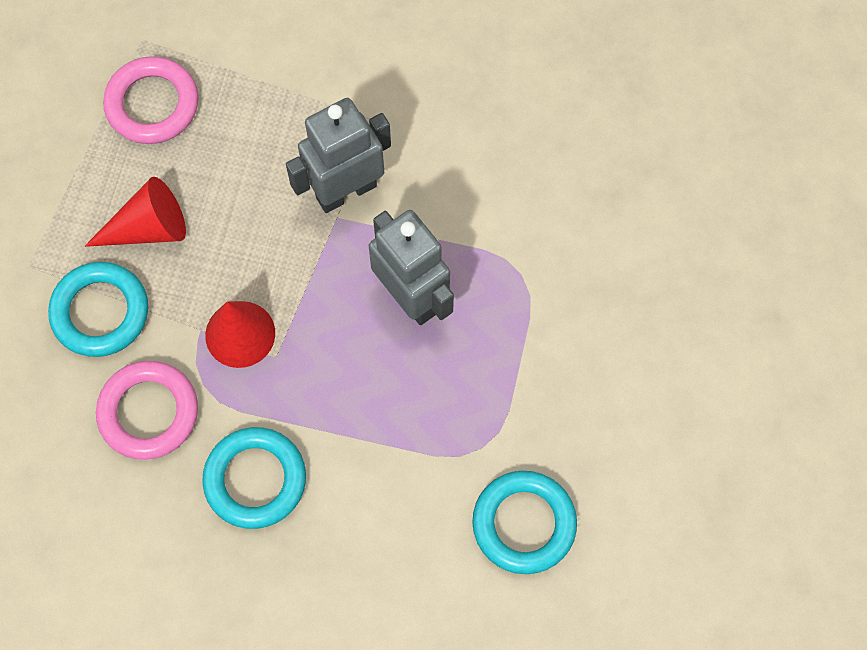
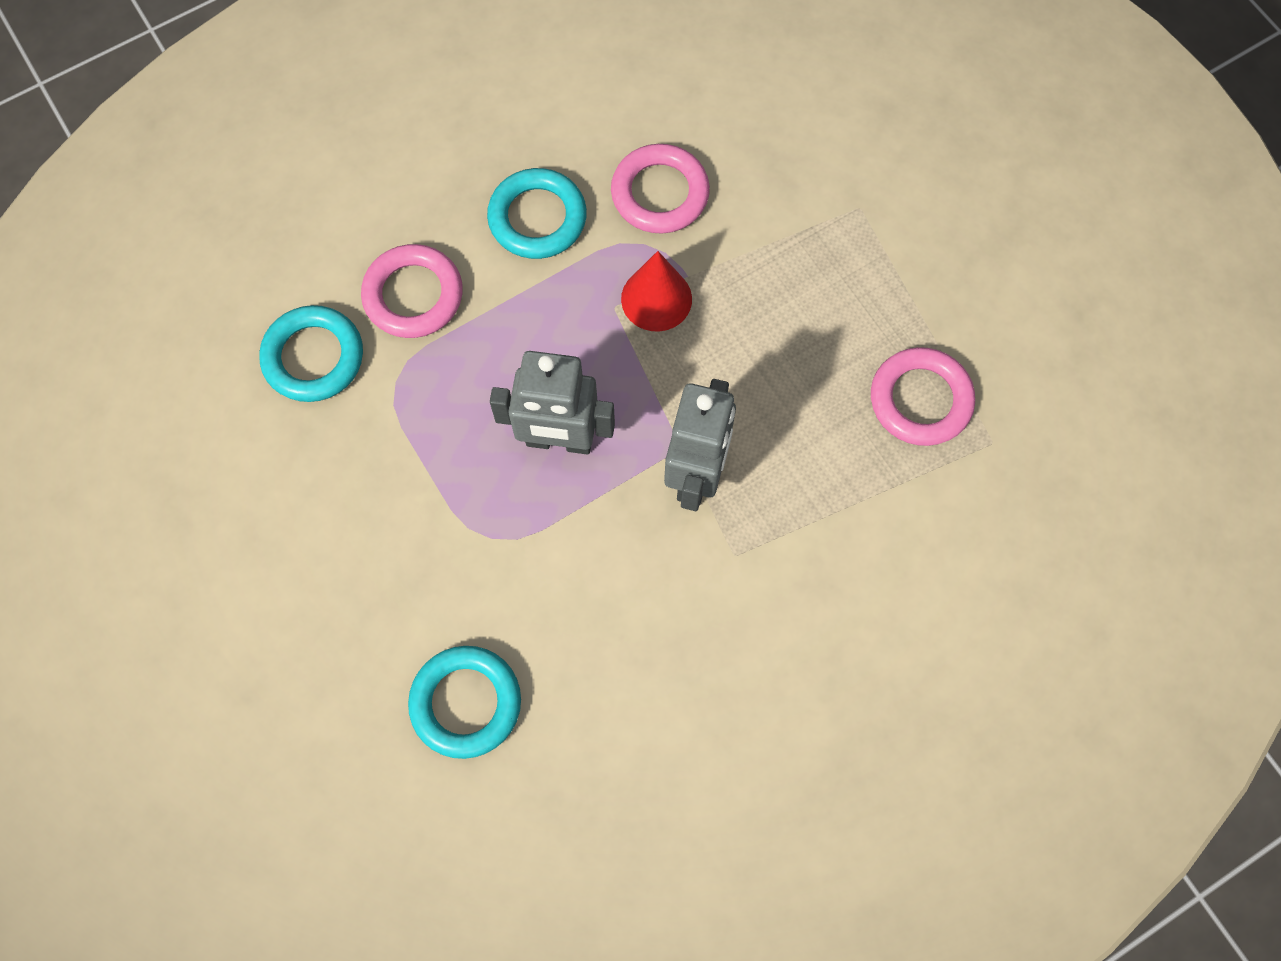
camera: 135 degrees right, 0 degrees up
(100, 312) = (771, 223): turquoise ring -> turquoise ring (466, 703)
(148, 228) = (809, 309): red cone -> none
(406, 504) = (413, 295): none -> pink ring

